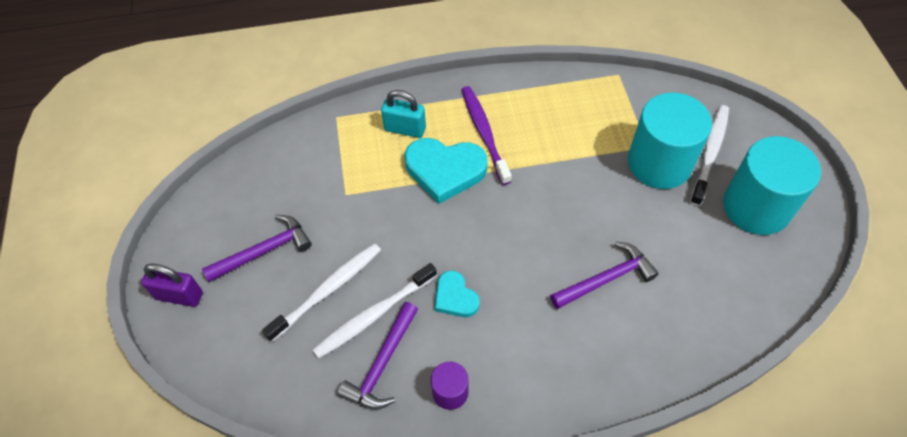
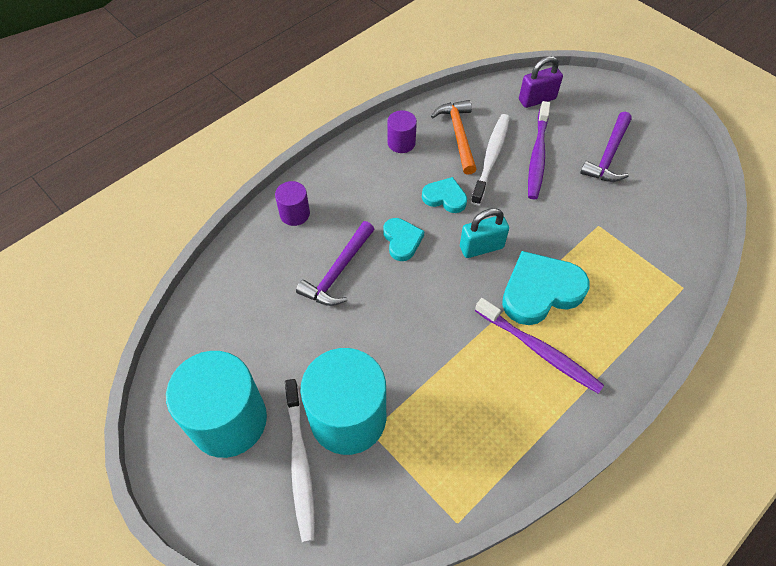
camera: 145 degrees right, 0 degrees up
(179, 295) = (627, 104): purple padlock -> purple padlock (537, 99)
(328, 290) = (537, 156): white toothbrush -> purple toothbrush
(382, 364) = (458, 135): purple hammer -> orange hammer
(405, 129) = (613, 311): turquoise padlock -> turquoise padlock (481, 247)
(528, 276) = (402, 240): none -> turquoise heart
(618, 367) = (294, 214): none -> purple cylinder

